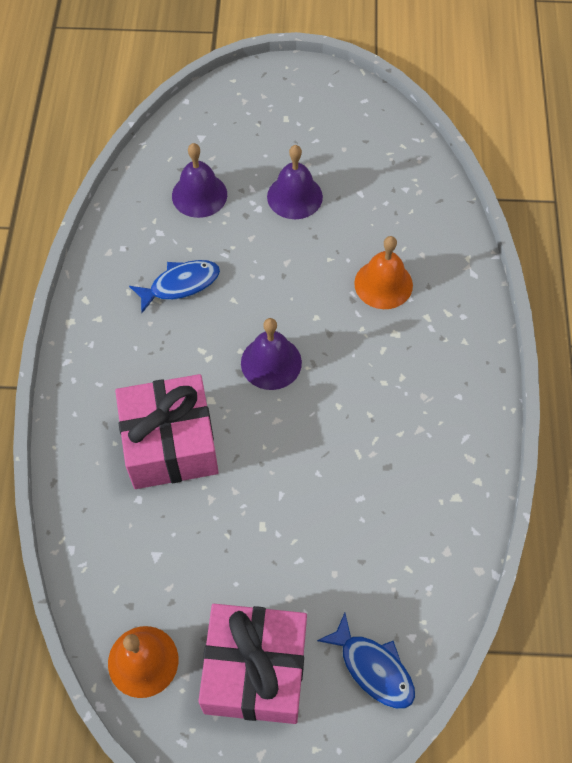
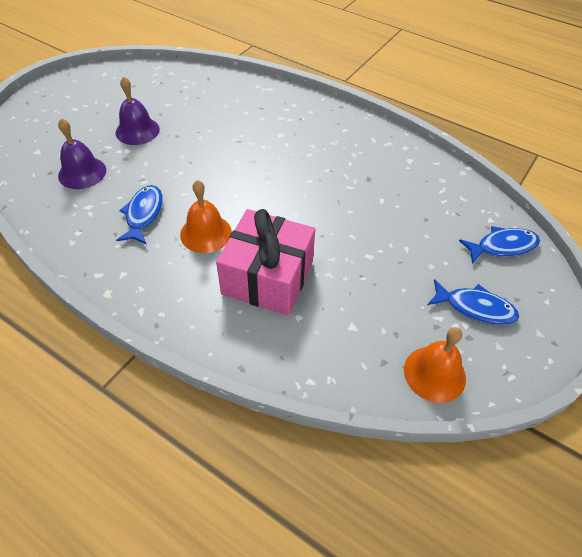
camera: 60 degrees left, 10 degrees down
(255, 670) = (475, 308): pink gift -> blue fish
(271, 362) = (250, 196): purple bell -> none
(383, 284) = (241, 124): orange bell -> orange bell (206, 233)

